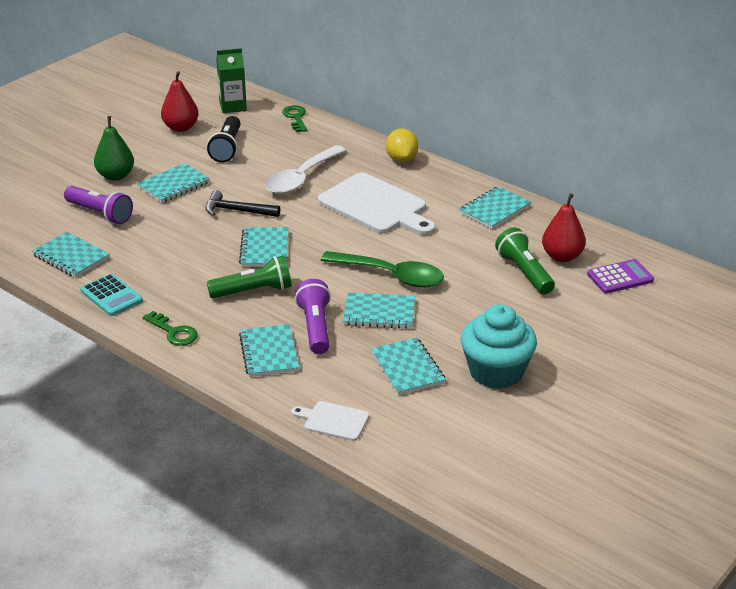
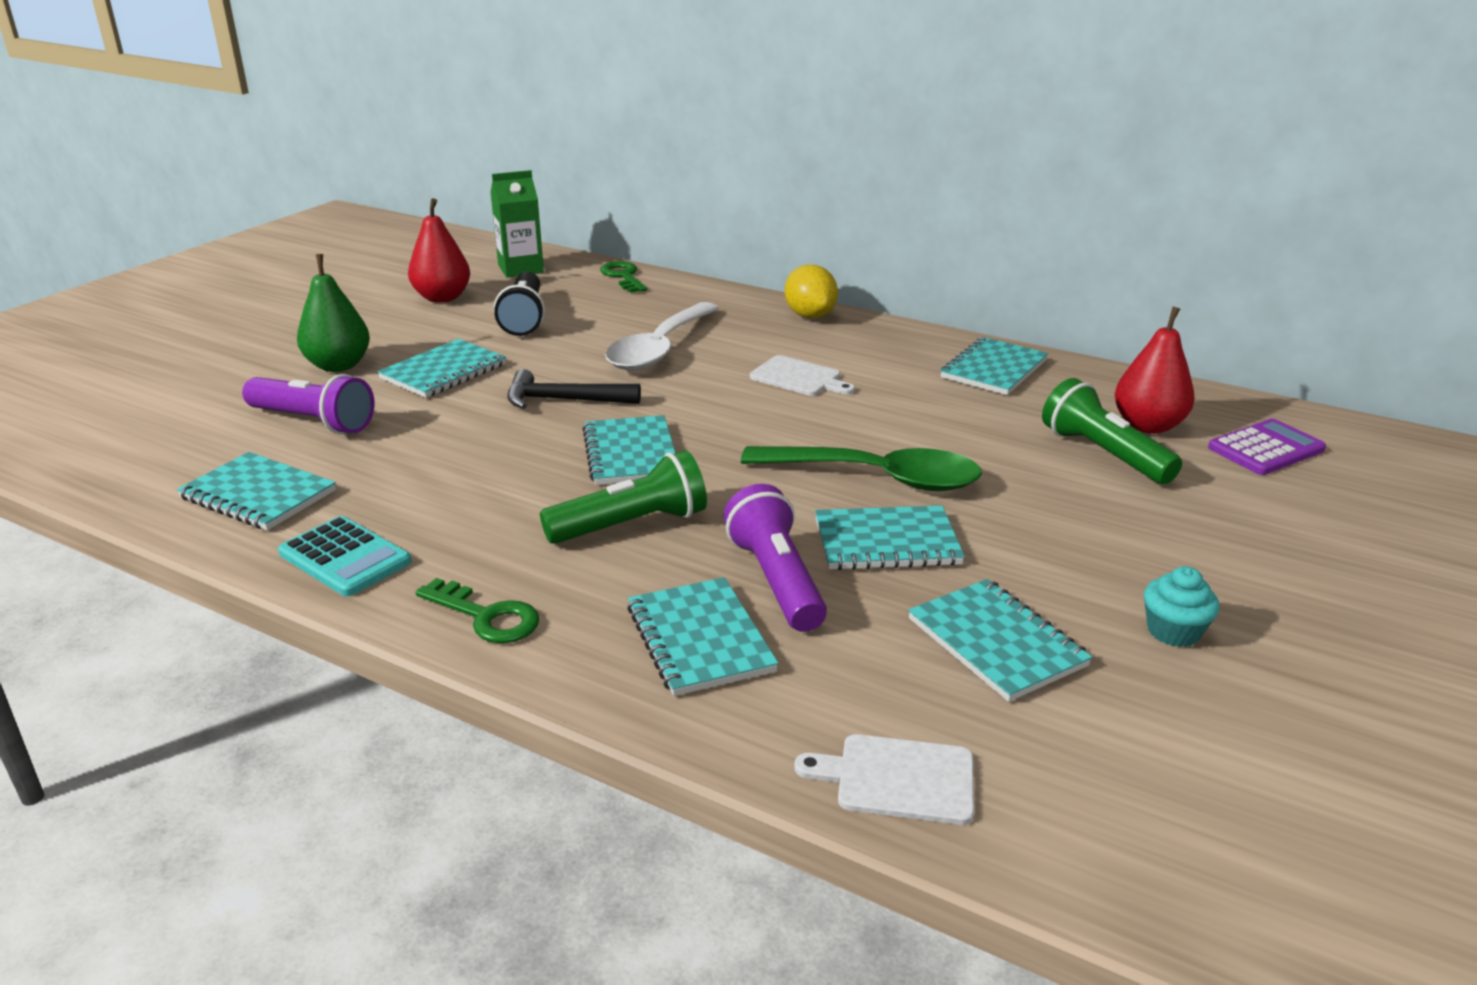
camera: 10 degrees left, 5 degrees down
(376, 206) = (799, 378): white cutting board -> white cutting board, size x0.49
(496, 372) = (1173, 631): turquoise cupcake -> turquoise cupcake, size x0.46

